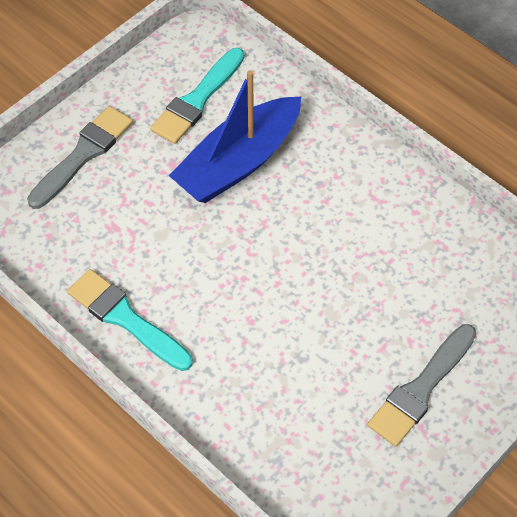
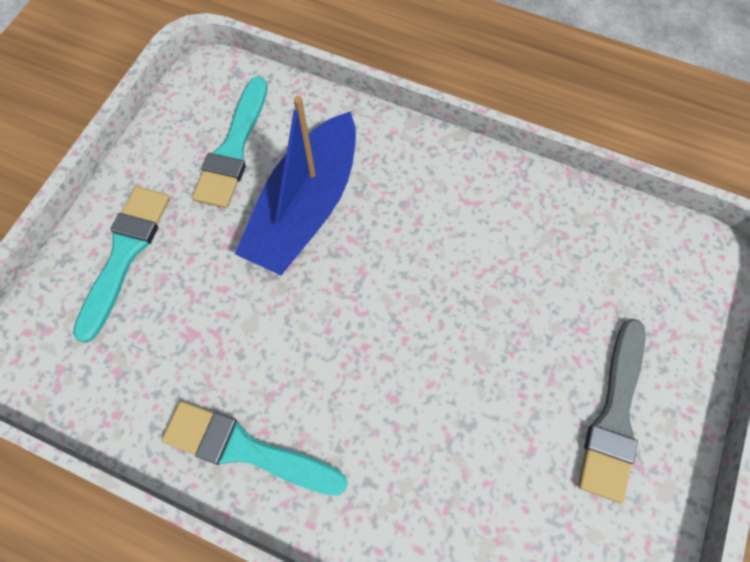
camera: 20 degrees left, 10 degrees up
(83, 154) = (125, 254): grey brush -> turquoise brush

